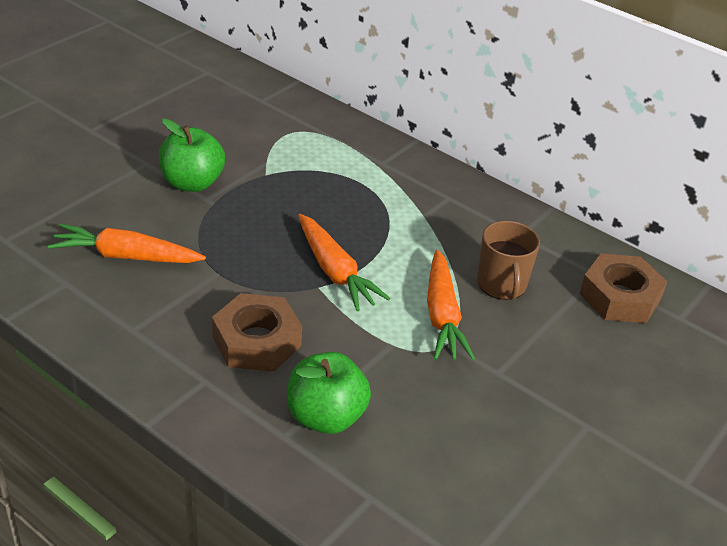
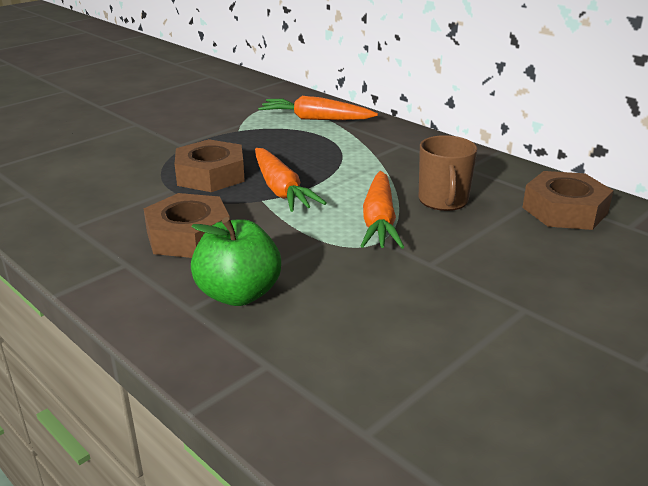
camera: 10 degrees right, 10 degrees down
(126, 256) = (92, 178): orange carrot -> orange carrot (315, 119)
(192, 183) = (171, 135): green apple -> none
(255, 250) = (210, 175): none -> brown nut

